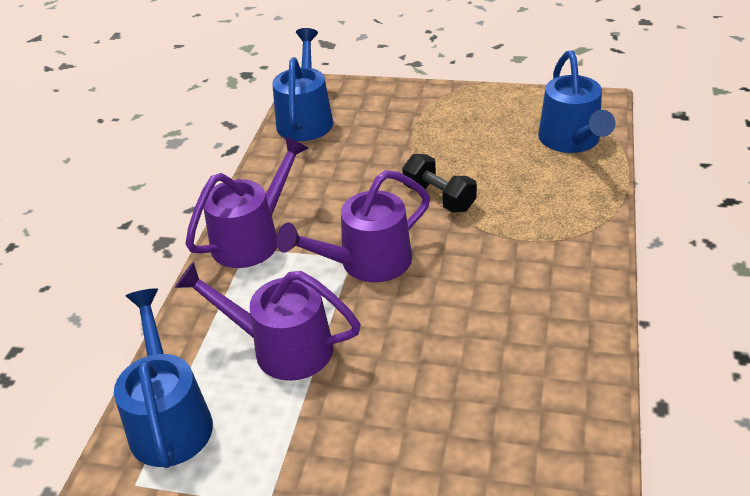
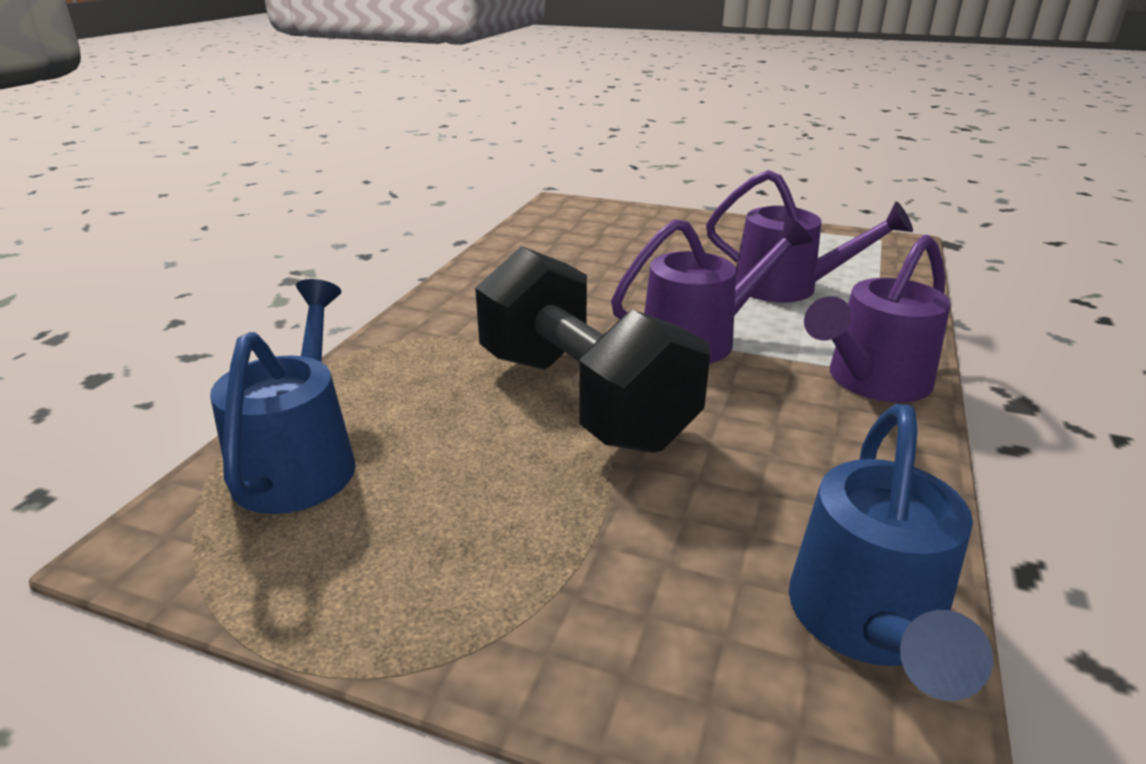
camera: 175 degrees left, 10 degrees down
(169, 418) = (876, 261): blue watering can -> none
(439, 198) = (583, 399): black dumbbell -> black dumbbell, size x2.06

